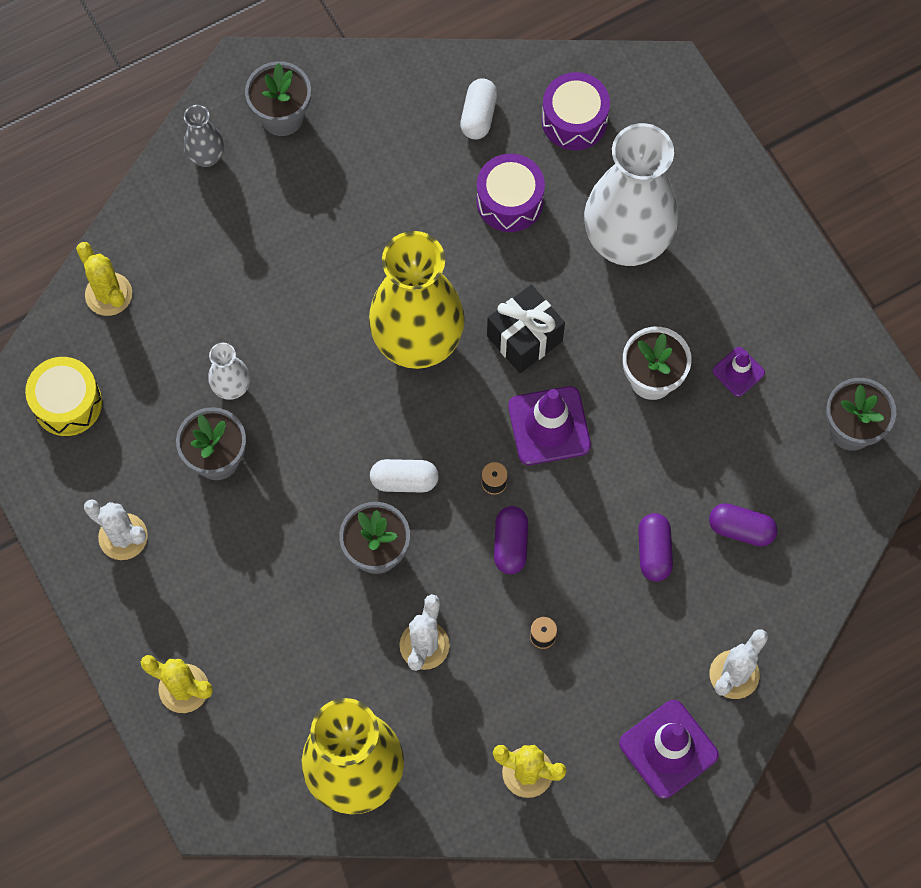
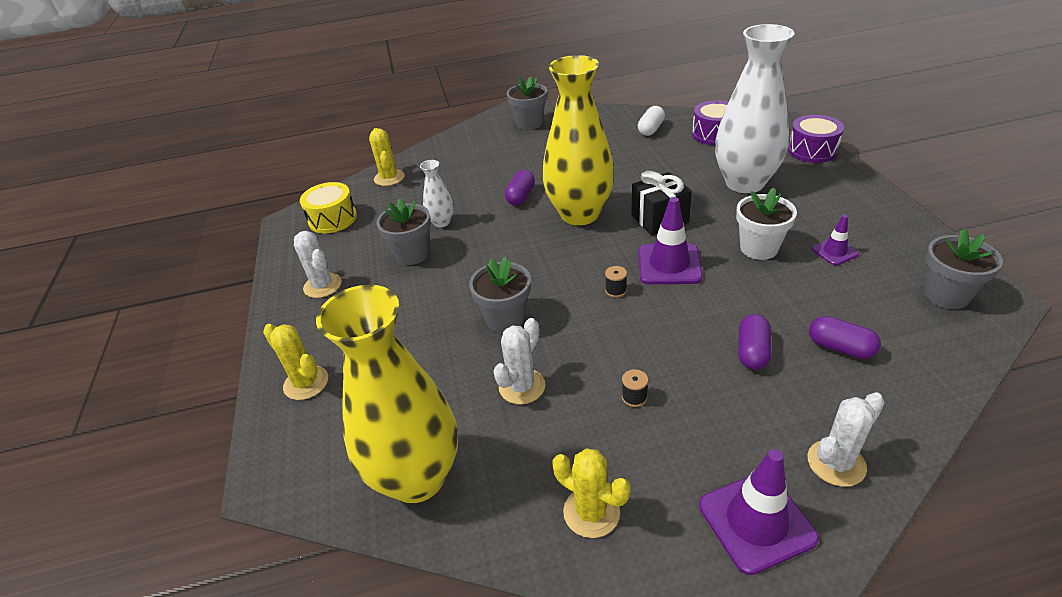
camera: 20 degrees right, 30 degrees down
(206, 157) = (478, 134): grey vase -> none
(404, 480) = (544, 281): white capsule -> none
(509, 201) = (663, 161): purple drum -> purple drum (812, 150)
(510, 544) = (620, 329): purple capsule -> purple capsule (521, 196)

